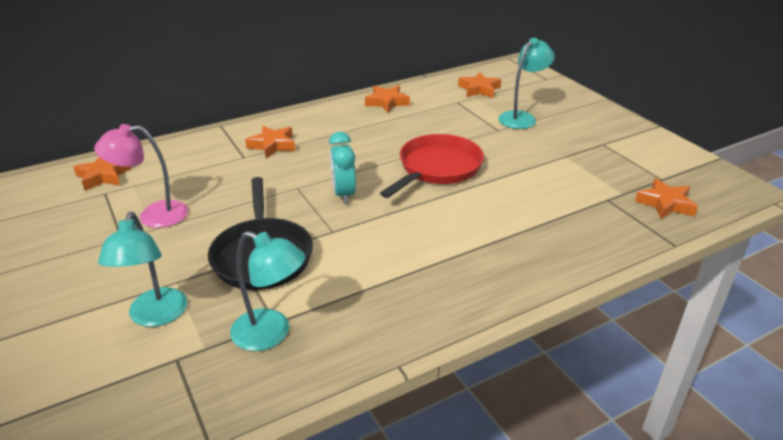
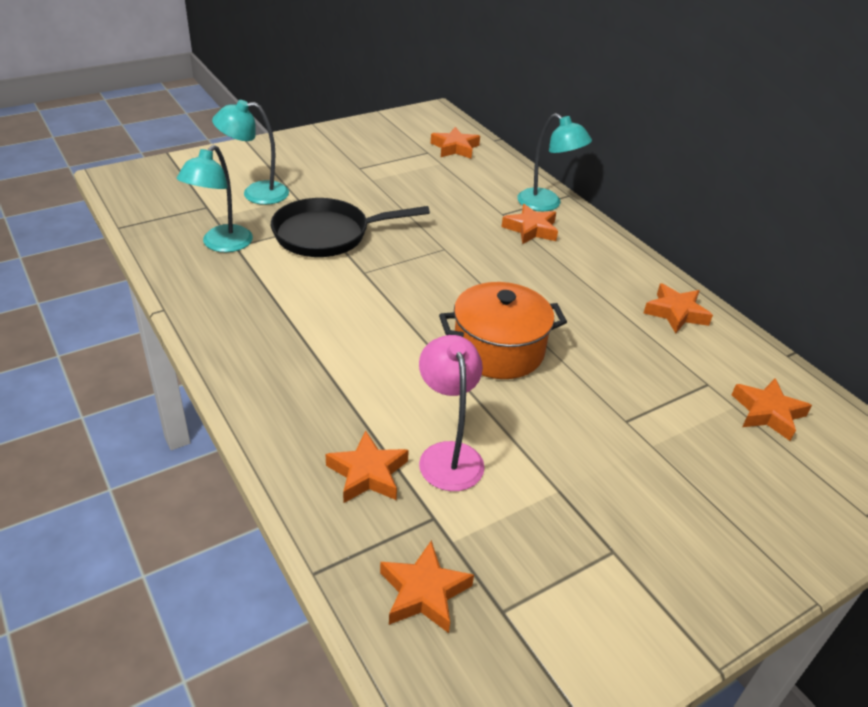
camera: 85 degrees right, 5 degrees up
(153, 215) = (392, 177): pink lamp -> pink lamp (448, 455)
(344, 194) = (433, 278): turquoise clock -> none
(437, 168) = (498, 350): red pan -> orange pot
(522, 117) = (679, 454): turquoise lamp -> turquoise lamp (546, 204)
(581, 225) = (368, 473): none -> orange star

